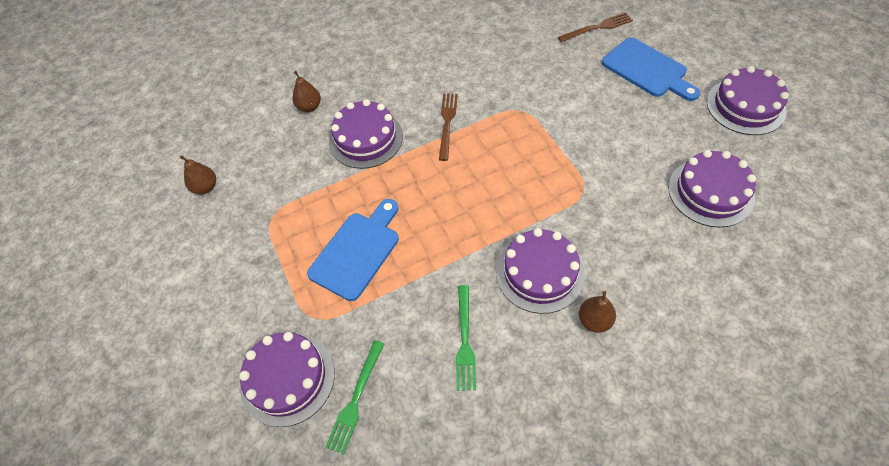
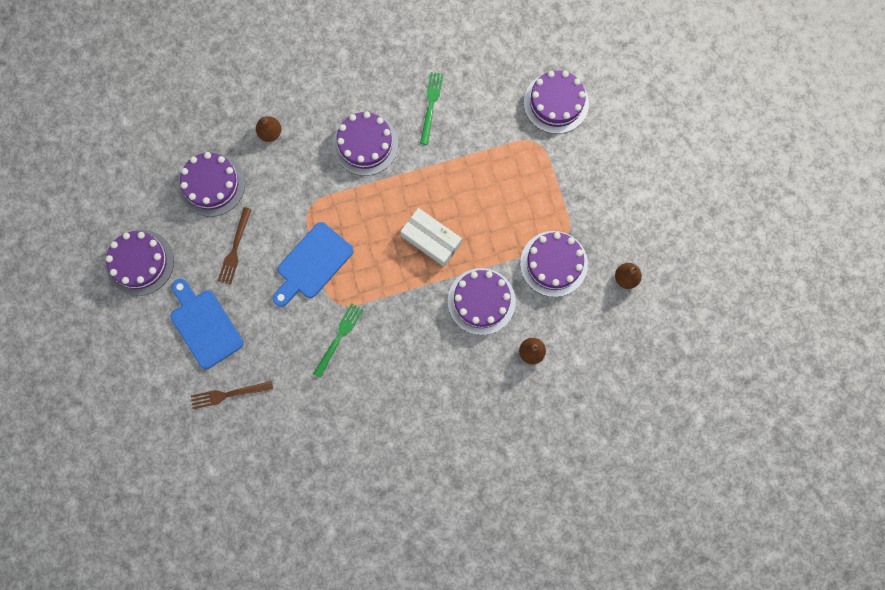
camera: 175 degrees left, 20 degrees up
(287, 186) = (553, 263): none -> purple cake
(356, 399) = (510, 81): green fork -> green fork (339, 337)
(357, 251) = (499, 189): blue cutting board -> blue cutting board (312, 264)
(431, 184) = (431, 240): none -> white box
(447, 123) = (405, 302): brown fork -> brown fork (235, 249)
(594, 320) = (338, 102): brown pear -> brown pear (270, 133)

